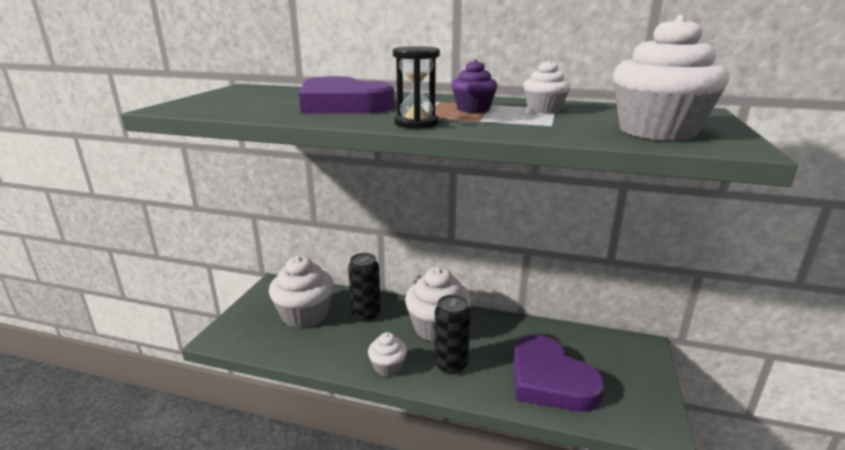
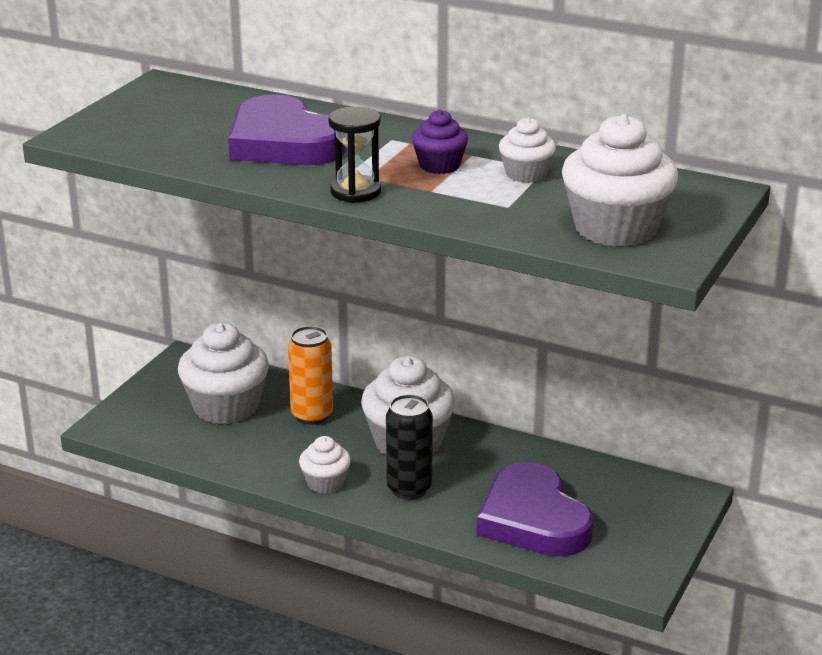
camera: 10 degrees right, 5 degrees up
(366, 315) = (312, 415): black can -> orange can

